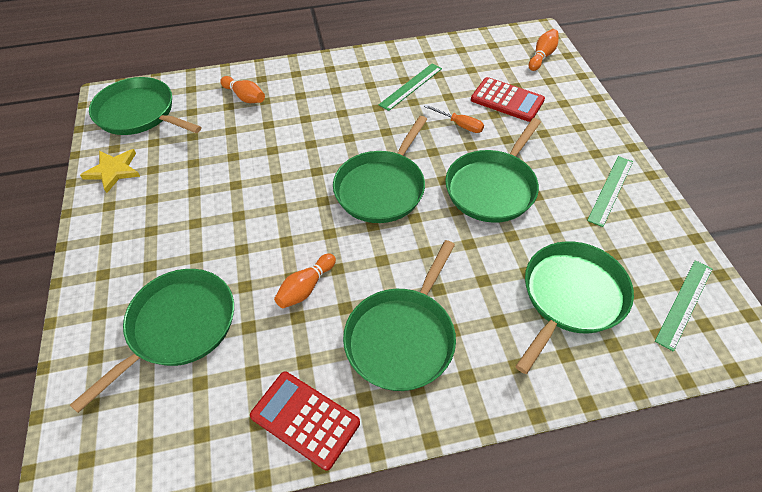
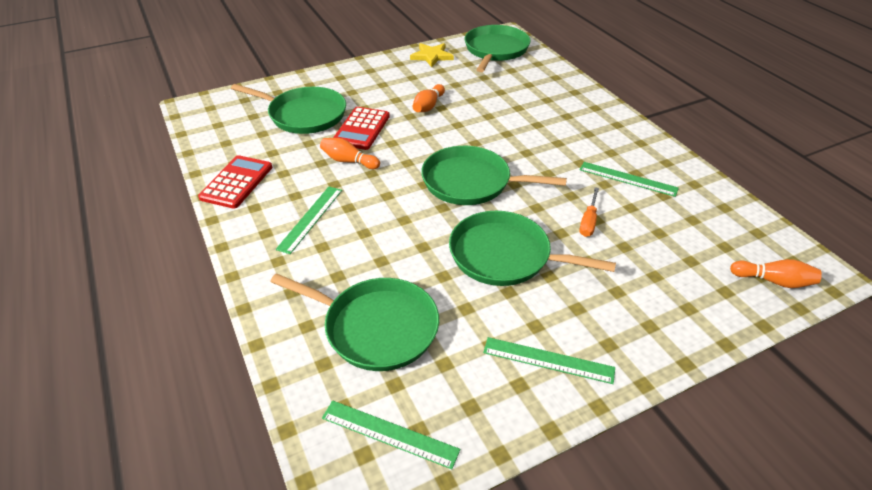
camera: 75 degrees right, 10 degrees down
(245, 97) = (545, 89): orange bowling pin -> orange bowling pin (428, 106)
(402, 337) = (310, 218): green pan -> green ruler
(507, 100) = (657, 255): red calculator -> red calculator (361, 129)

